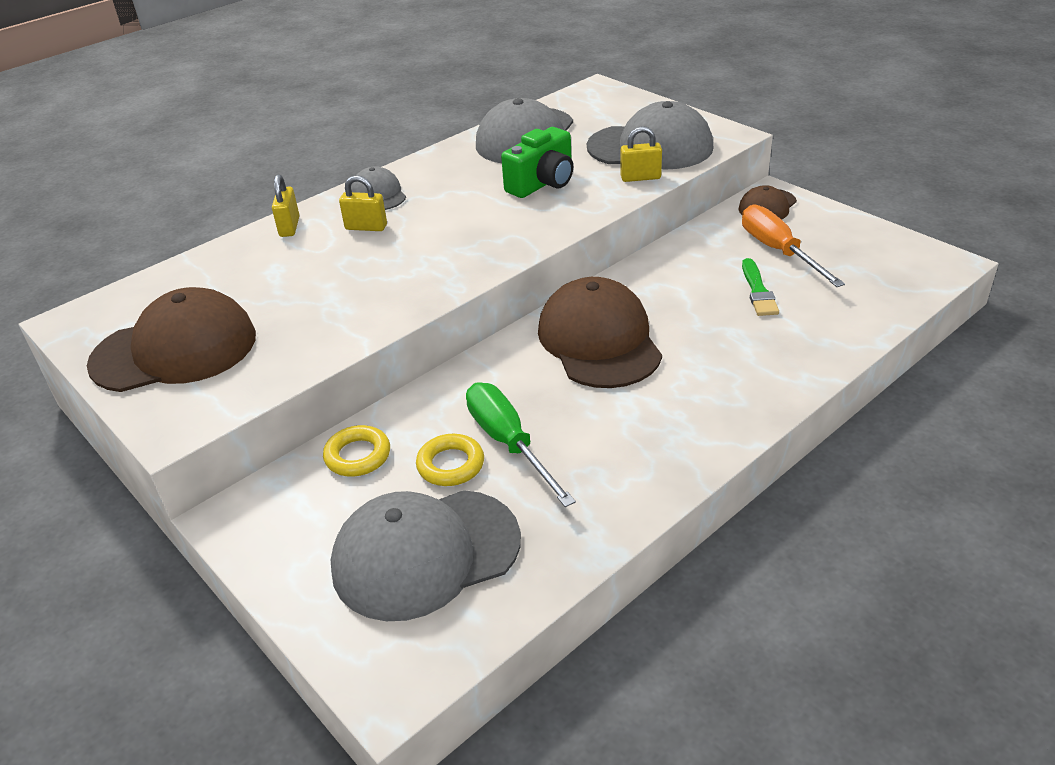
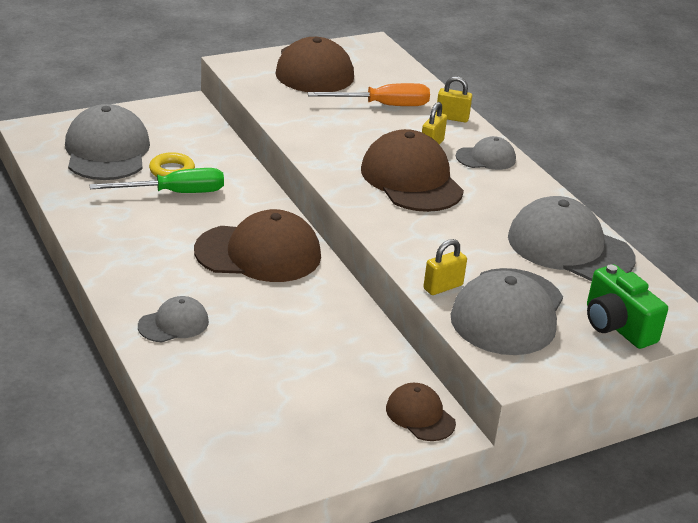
camera: 100 degrees right, 5 degrees down
(358, 456) = (206, 144): yellow ring -> none
(453, 225) = (411, 179): none -> brown cap
(542, 183) = (462, 234): green camera -> green camera (616, 326)
(640, 177) = (443, 287): yellow padlock -> yellow padlock turned 45 degrees clockwise
(758, 291) = (270, 351): green brush -> none
(772, 358) = (173, 324): none -> grey cap
(778, 251) = (328, 389): orange screwdriver -> orange screwdriver (383, 105)

